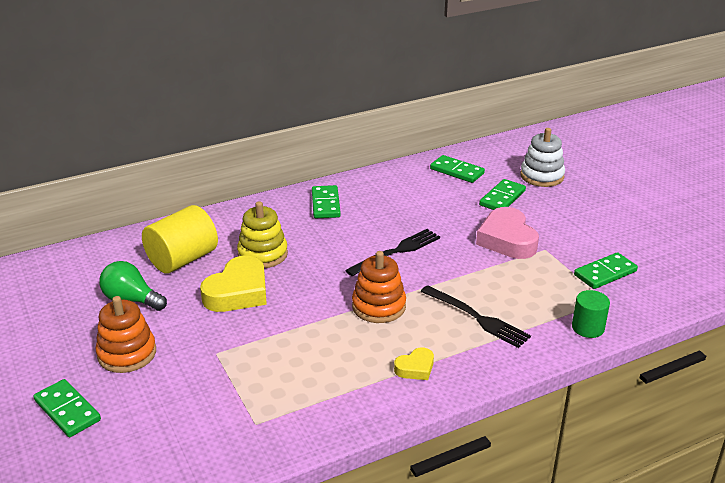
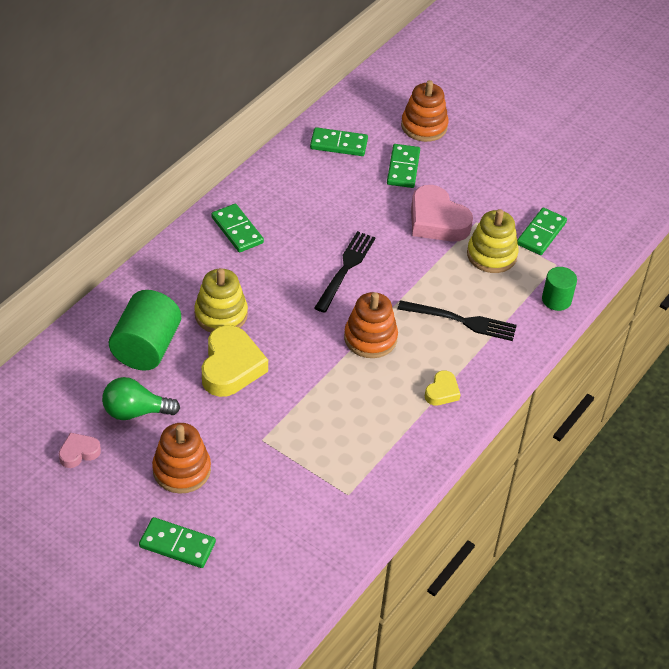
camera: 30 degrees left, 15 degrees up
(59, 314) = (79, 453): none -> pink heart
(182, 259) = (146, 347): yellow cylinder -> green cylinder
(542, 176) = (424, 126): white stacking toy -> orange stacking toy
(543, 276) = (491, 255): none -> yellow stacking toy

